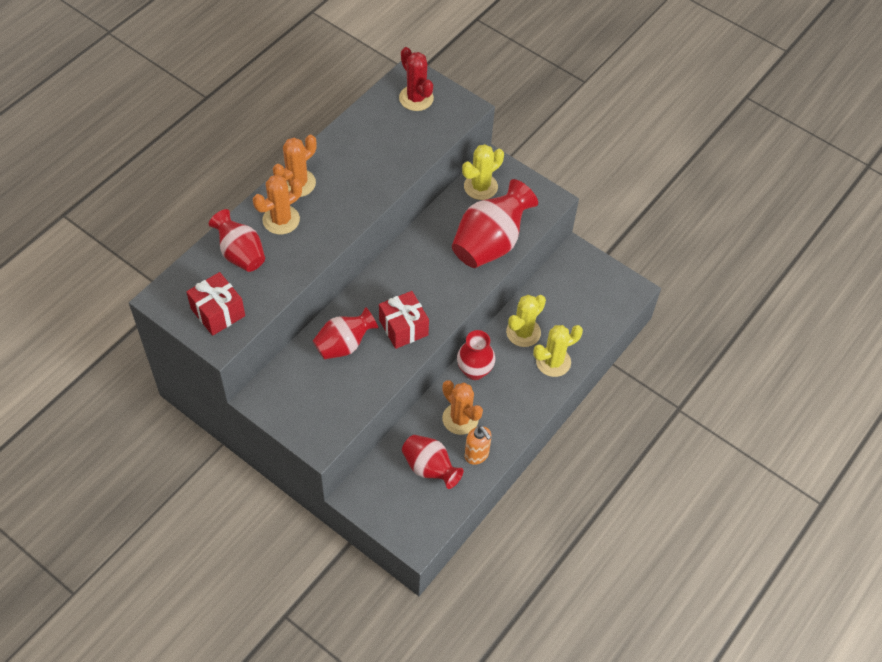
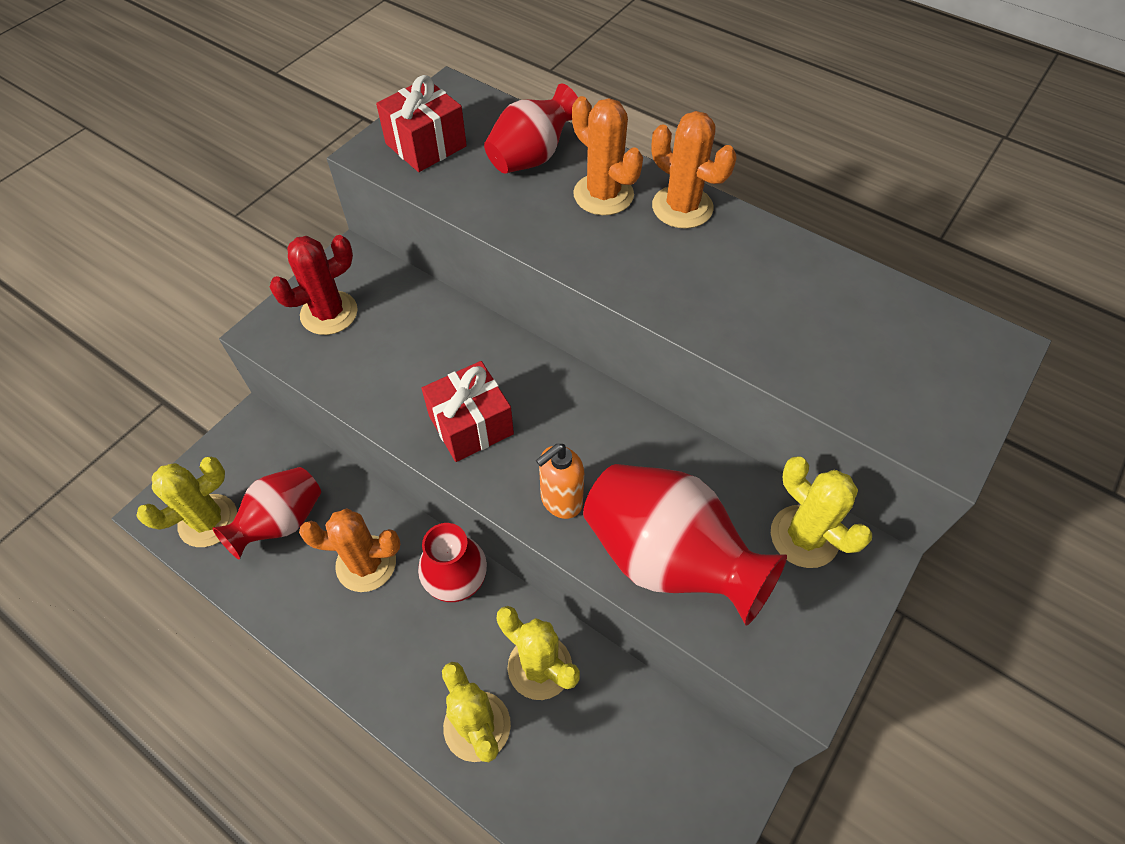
camera: 90 degrees right, 0 degrees up
(344, 345) = (437, 347): red vase -> none
(416, 98) = (936, 358): red cactus -> red cactus (329, 313)
(426, 512) = (208, 521): none -> yellow cactus
(460, 419) = (366, 564): orange cactus -> orange cactus turned 45 degrees clockwise
(477, 455) = (296, 592): orange soap dispenser -> orange soap dispenser (561, 501)

